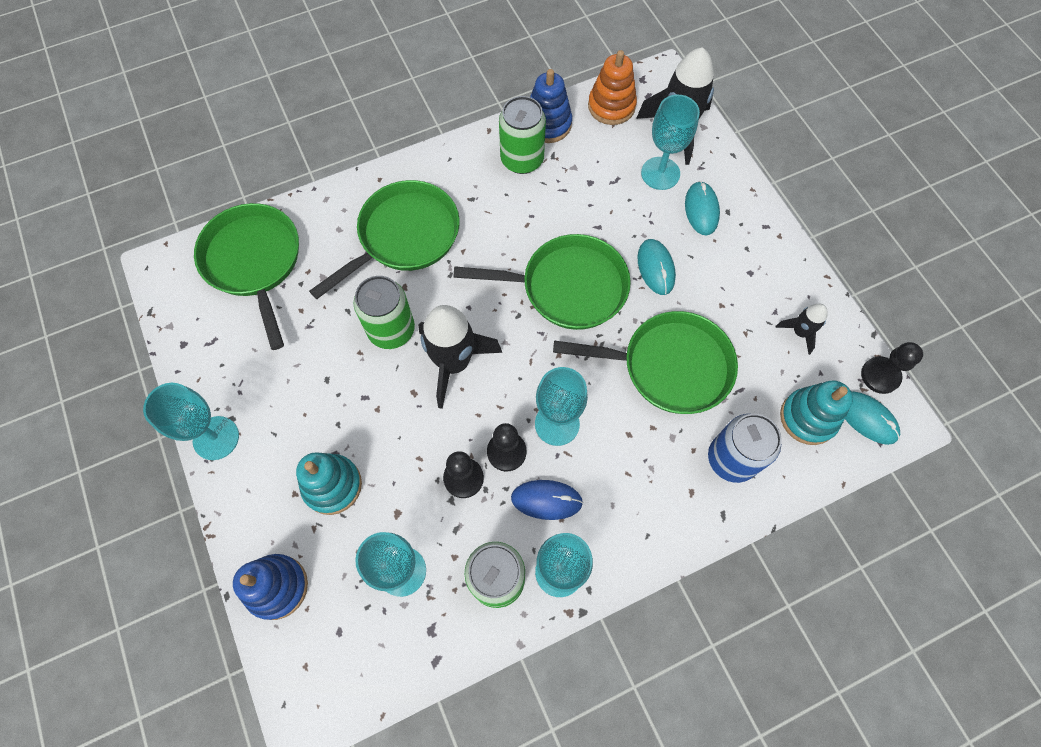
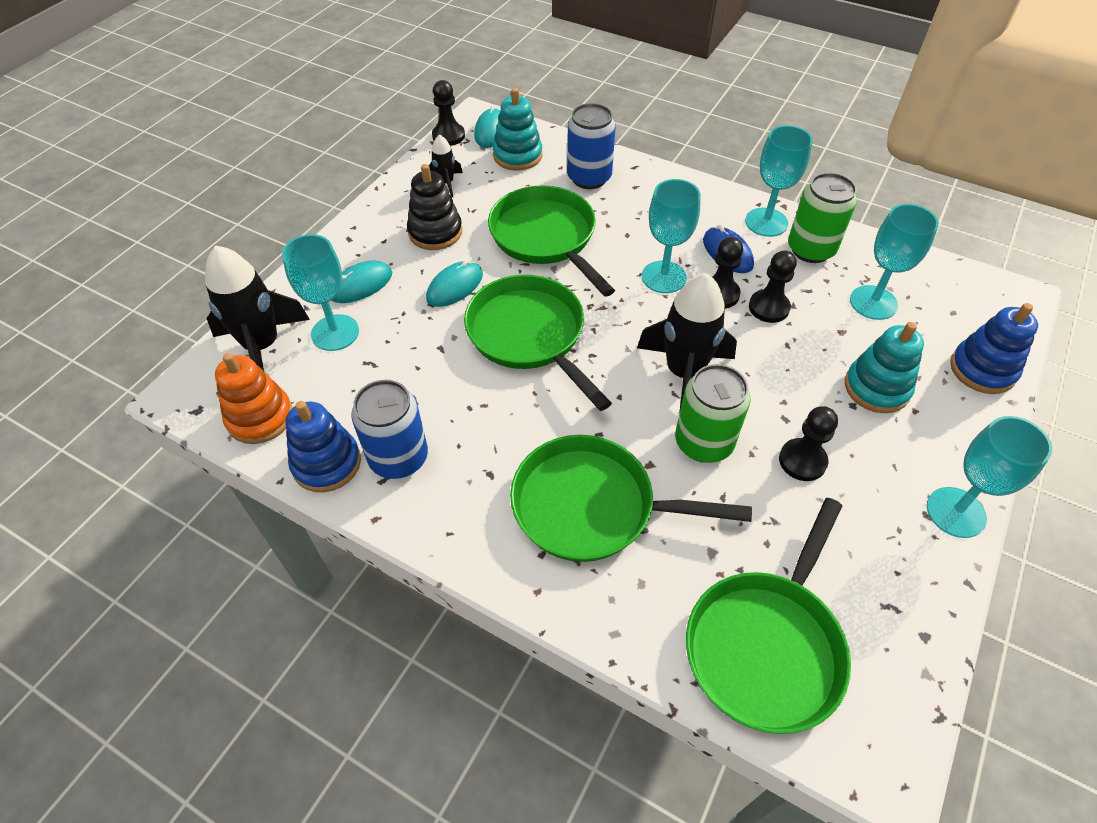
camera: 125 degrees left, 15 degrees down
(328, 378) = (802, 461): none -> black pawn
(522, 159) = (399, 458): green can -> blue can
(733, 289) = (435, 232): none -> black stacking toy

